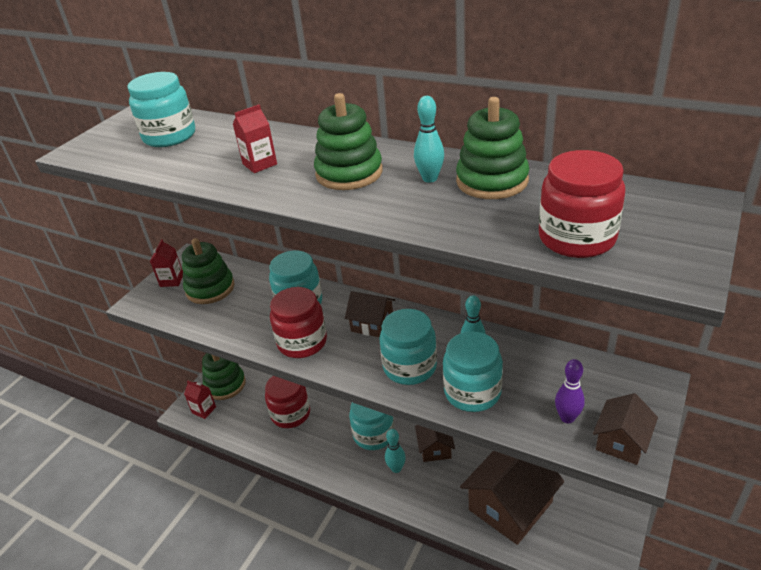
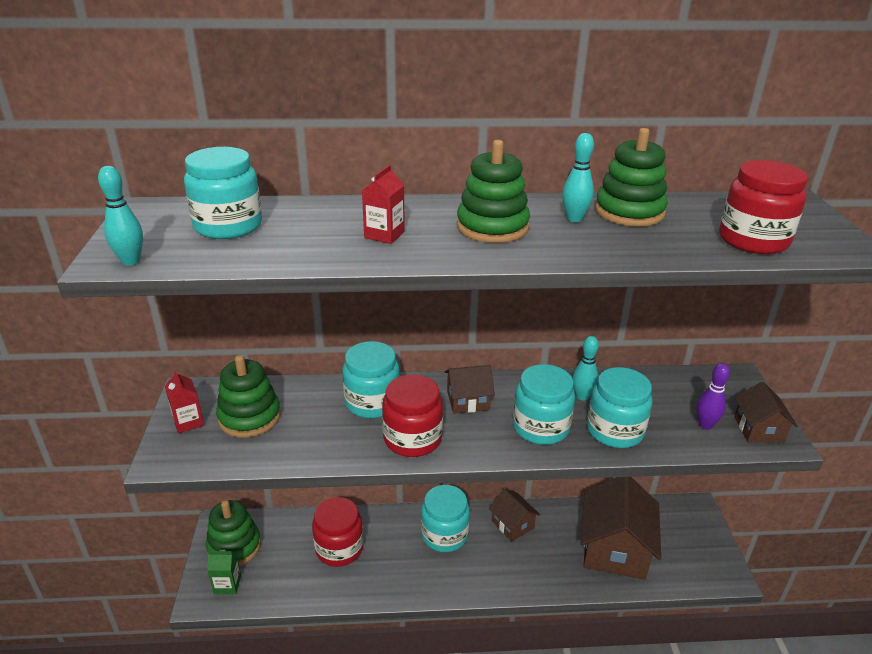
camera: 35 degrees left, 5 degrees down
(204, 410) = (227, 584): red carton -> green carton
(396, 468) = (491, 558): turquoise bowling pin -> turquoise bowling pin (131, 261)

